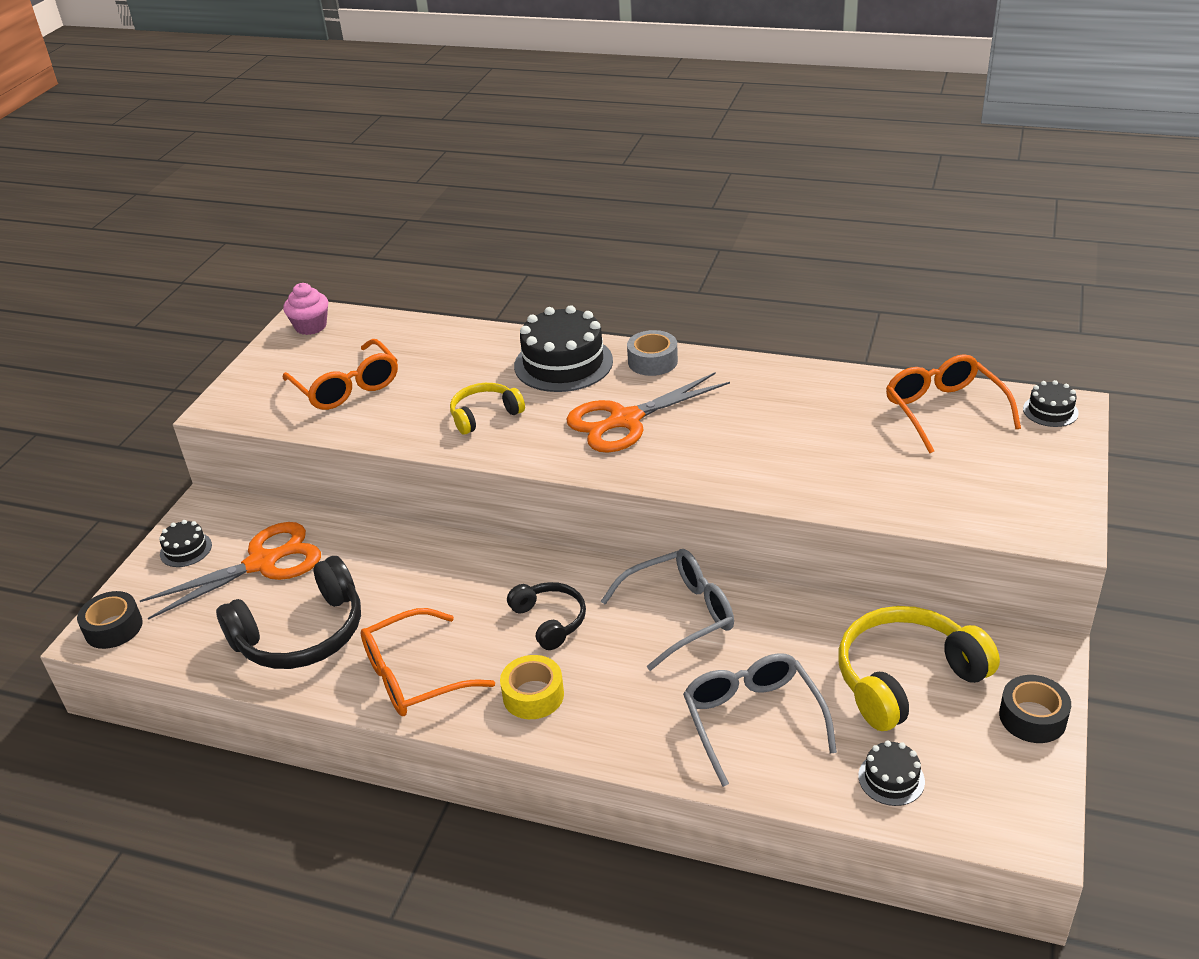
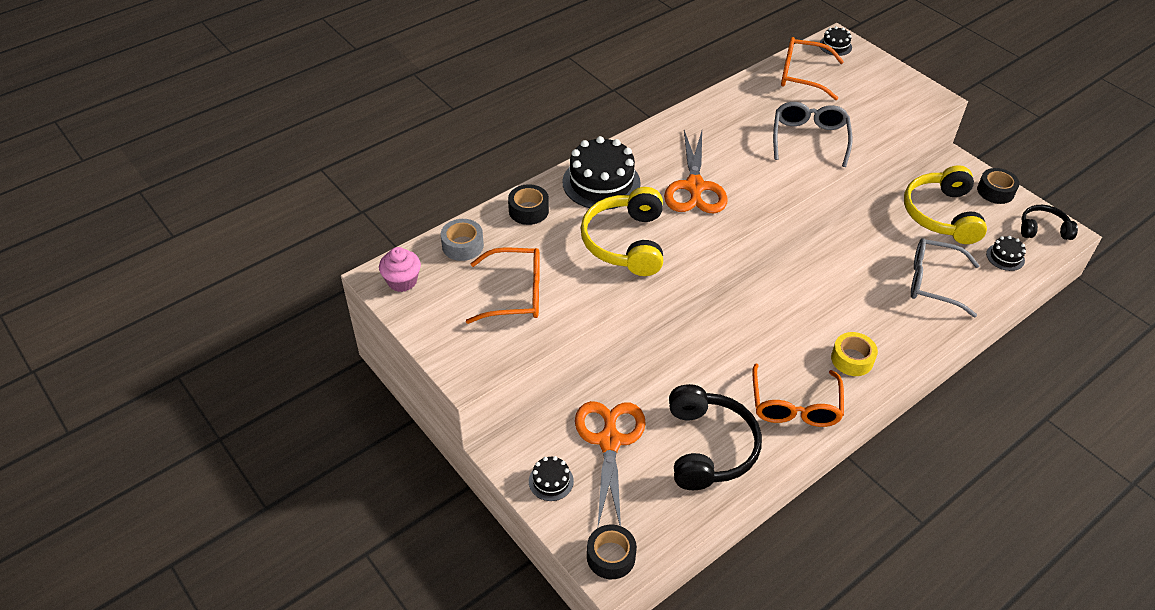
camera: 60 degrees left, 10 degrees up
(473, 343) = (528, 210): none -> black tape
(484, 415) = (625, 242): yellow headphones -> yellow headphones, size x1.73
(550, 620) = (792, 323): black headphones -> black headphones (1043, 229)
(652, 361) = (641, 147): grey tape -> grey tape (462, 245)
(679, 615) = (830, 268): grey glasses -> grey glasses (809, 139)

